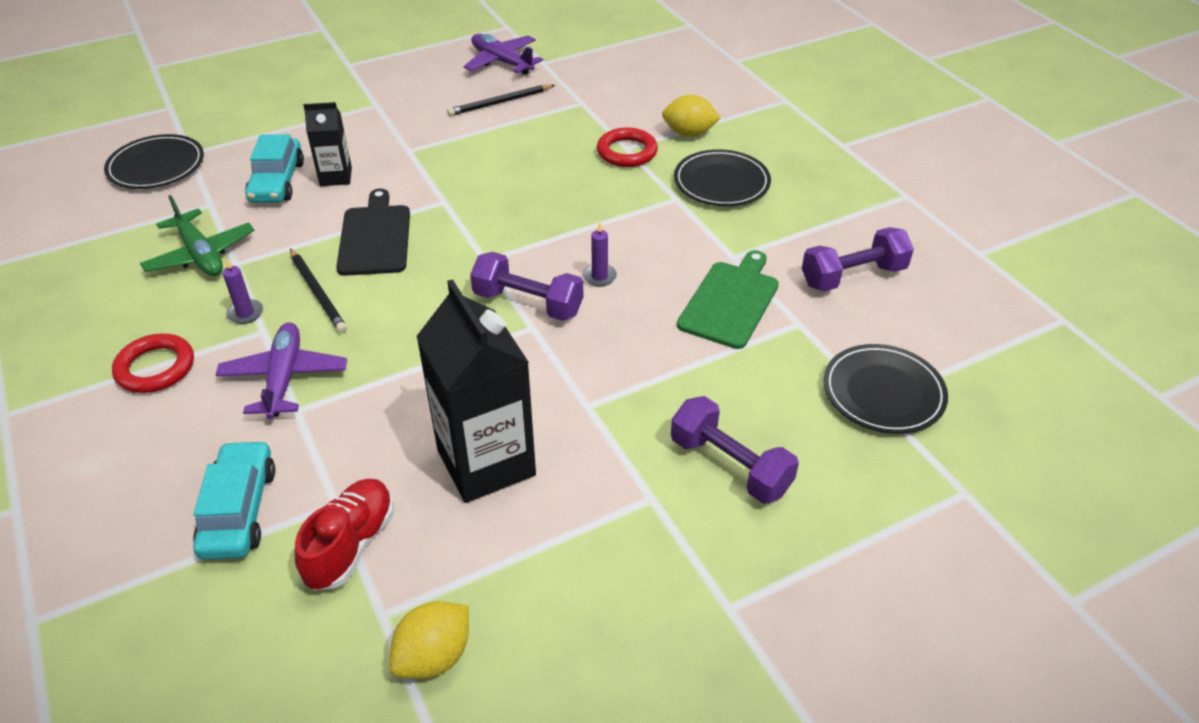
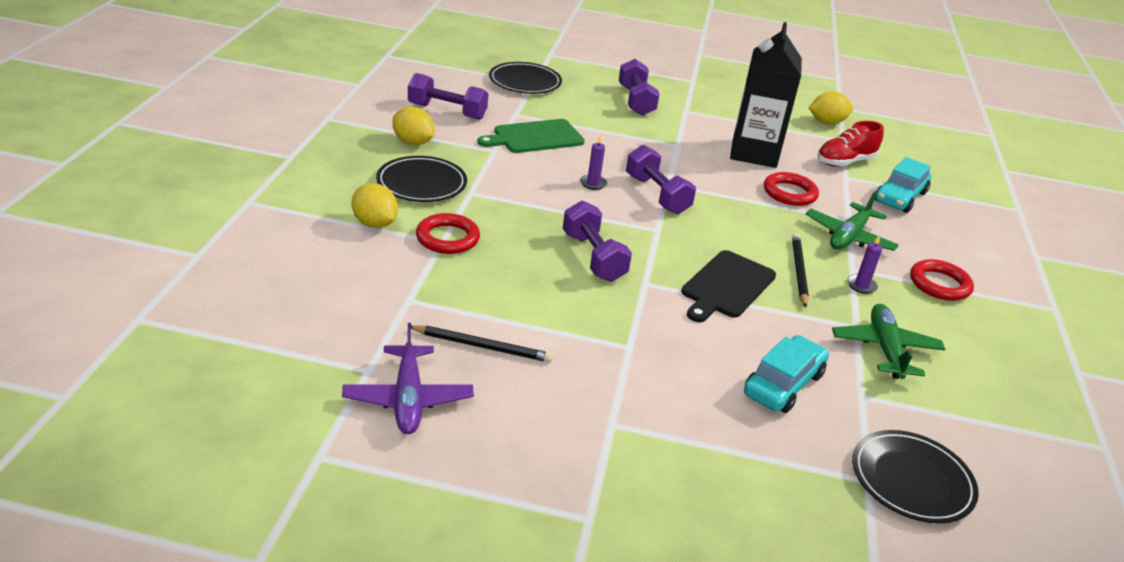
camera: 145 degrees left, 10 degrees down
(284, 378) = (849, 237): purple plane -> green plane
(336, 177) = (722, 358): black carton -> none
(391, 409) = (789, 193): none -> red ring
(507, 199) = (593, 257): none -> purple dumbbell
(803, 217) = (412, 142): none -> yellow lemon

